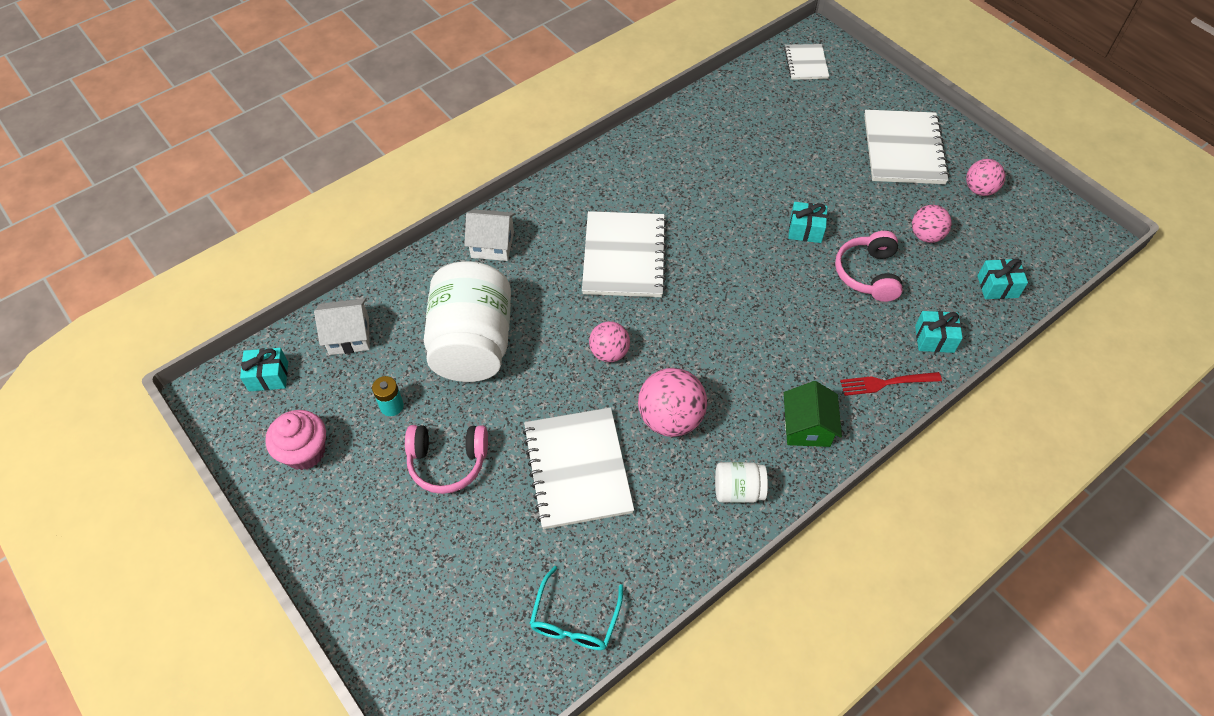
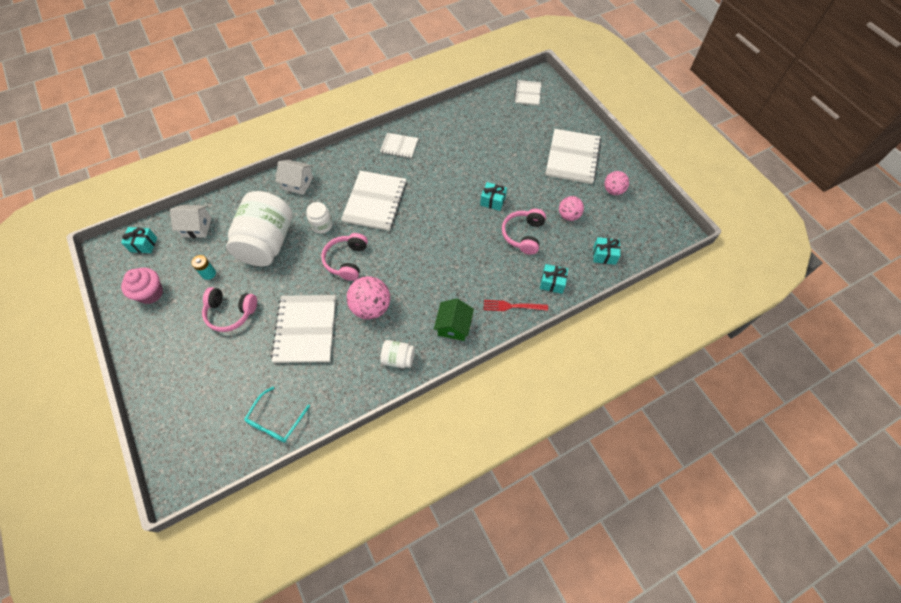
camera: 10 degrees right, 5 degrees up
(551, 304) = (322, 225): none -> white jar
(609, 352) = (347, 261): pink ball -> pink headphones
(635, 167) = (399, 146): none -> white notebook

